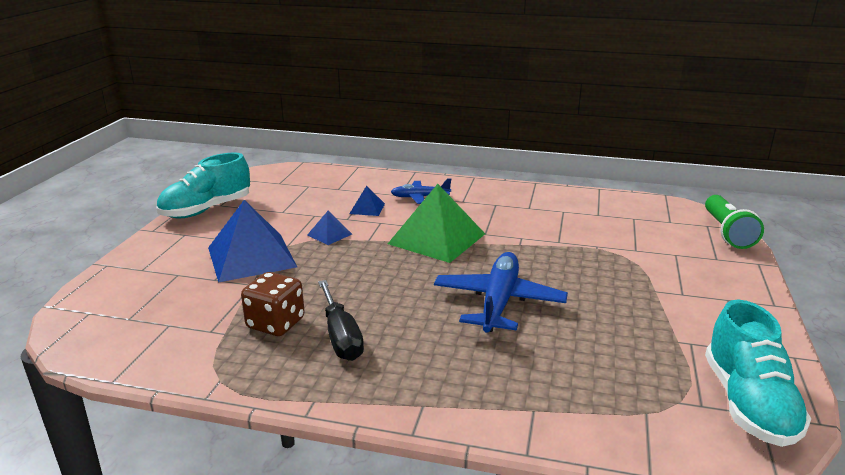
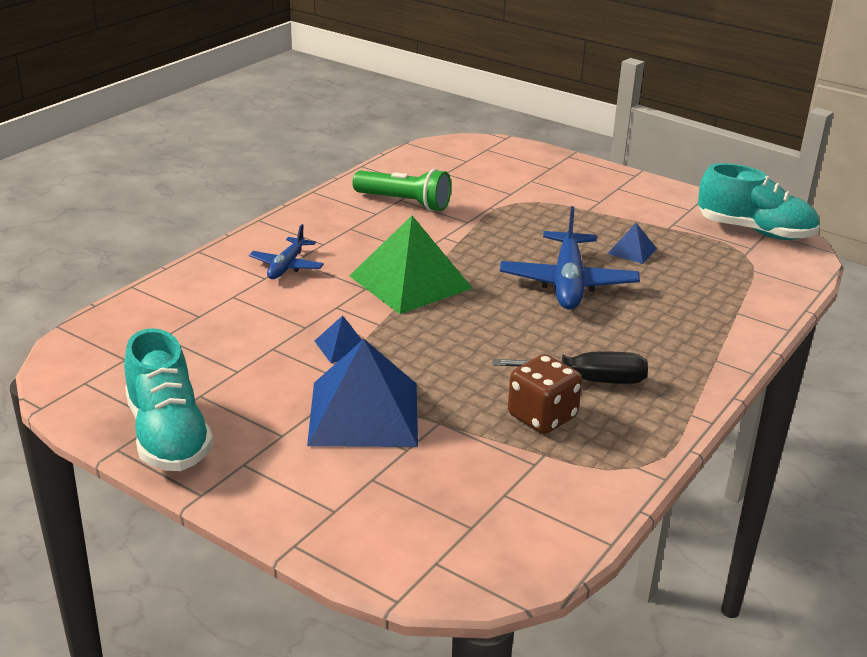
camera: 70 degrees left, 5 degrees up
(367, 208) = (287, 307): blue pyramid -> blue pyramid (632, 251)
(498, 302) = (568, 283): blue plane -> blue plane turned 120 degrees counterclockwise
(727, 232) = (507, 147): green flashlight -> green flashlight (404, 203)

